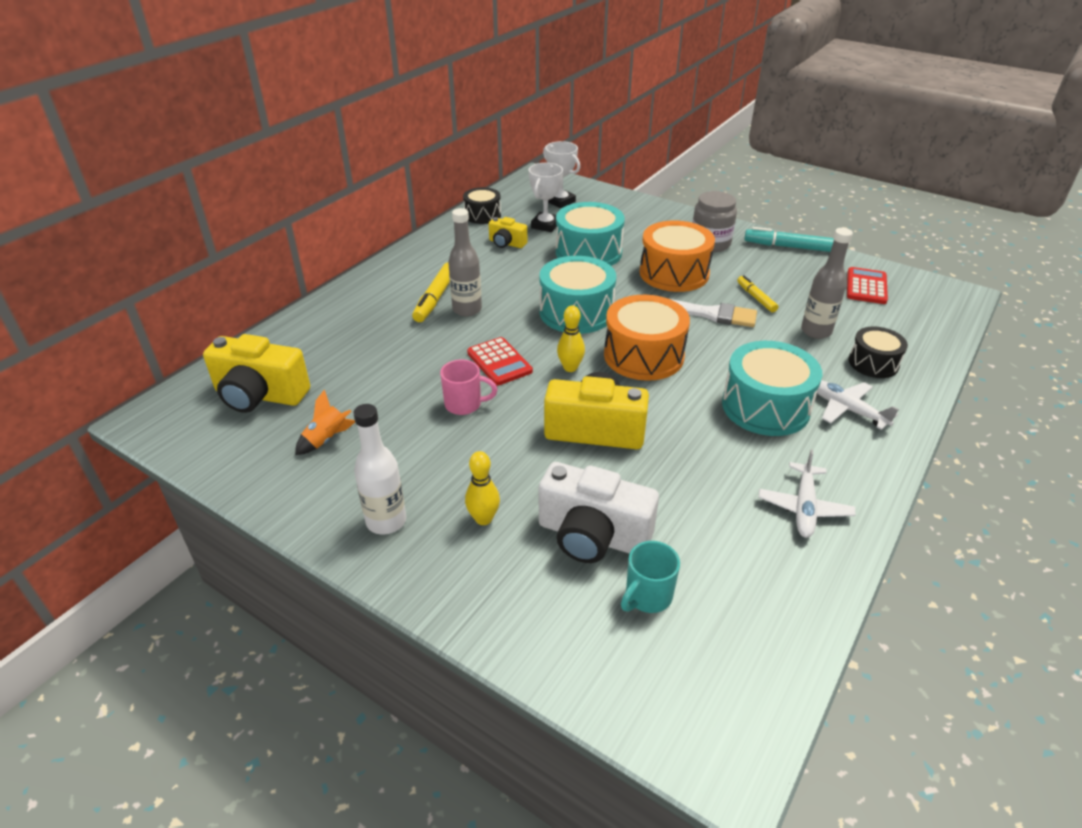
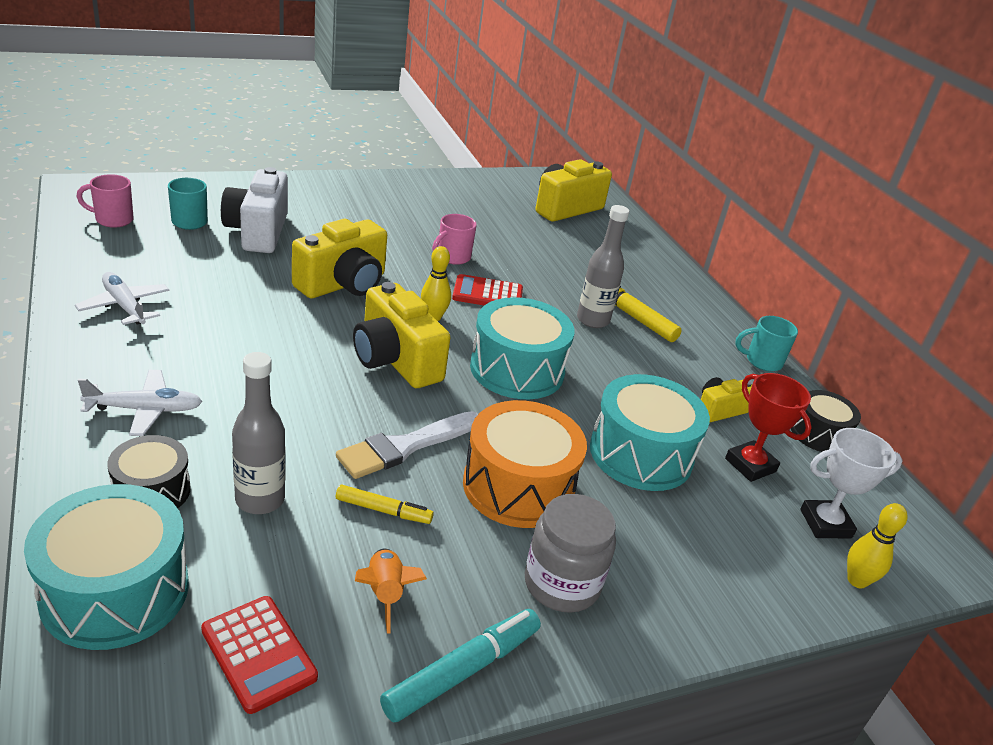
camera: 120 degrees right, 5 degrees down
(327, 439) = (484, 207): orange rocket -> orange rocket (385, 594)
(386, 521) = (380, 193): white bottle -> none
(425, 244) = (762, 361): none -> turquoise mug
(483, 519) = (332, 213): yellow bowling pin -> yellow bowling pin (857, 580)
(545, 225) = (750, 465): white trophy -> red trophy
(592, 536) = (258, 232): white camera -> white camera turned 60 degrees counterclockwise
(643, 355) = (395, 360): orange drum -> yellow camera
(733, 653) = (112, 220): none -> pink mug
(765, 407) = (230, 370): turquoise drum -> turquoise drum (115, 591)

